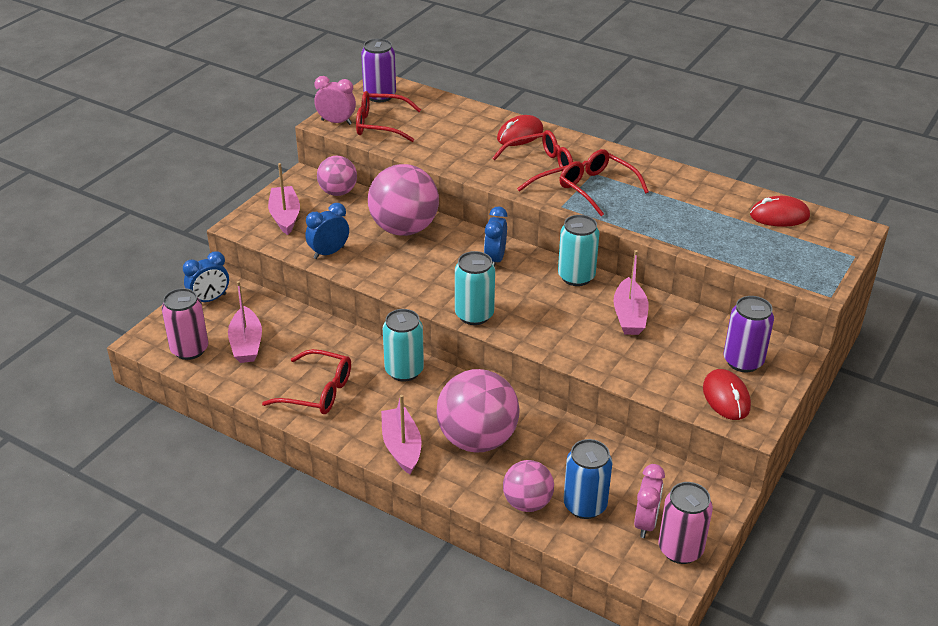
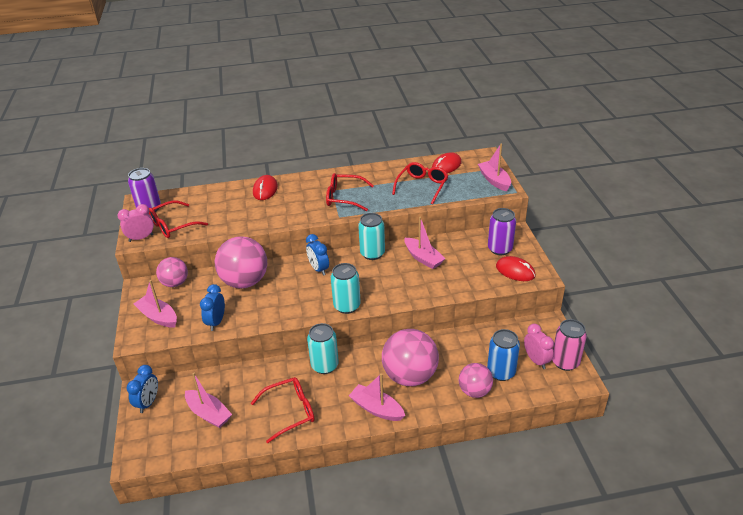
camera: 40 degrees left, 0 degrees up
(189, 349) = (174, 443): pink can -> none
(540, 168) = (300, 202): red glasses -> red glasses (422, 186)
(820, 266) = (494, 180): none -> pink boat

